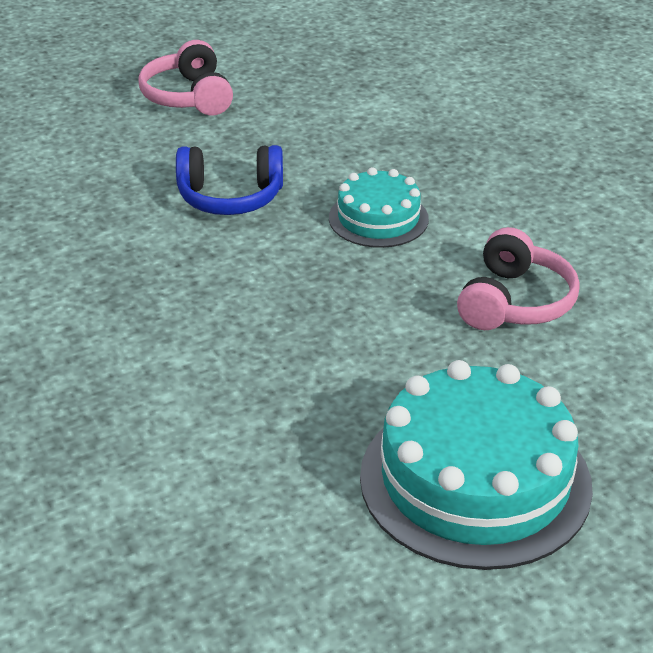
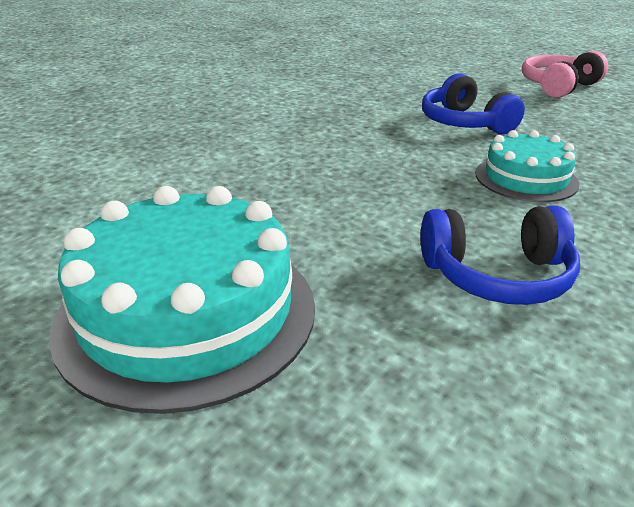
camera: 65 degrees right, 5 degrees down
(514, 302) = (497, 275): pink headphones -> blue headphones

